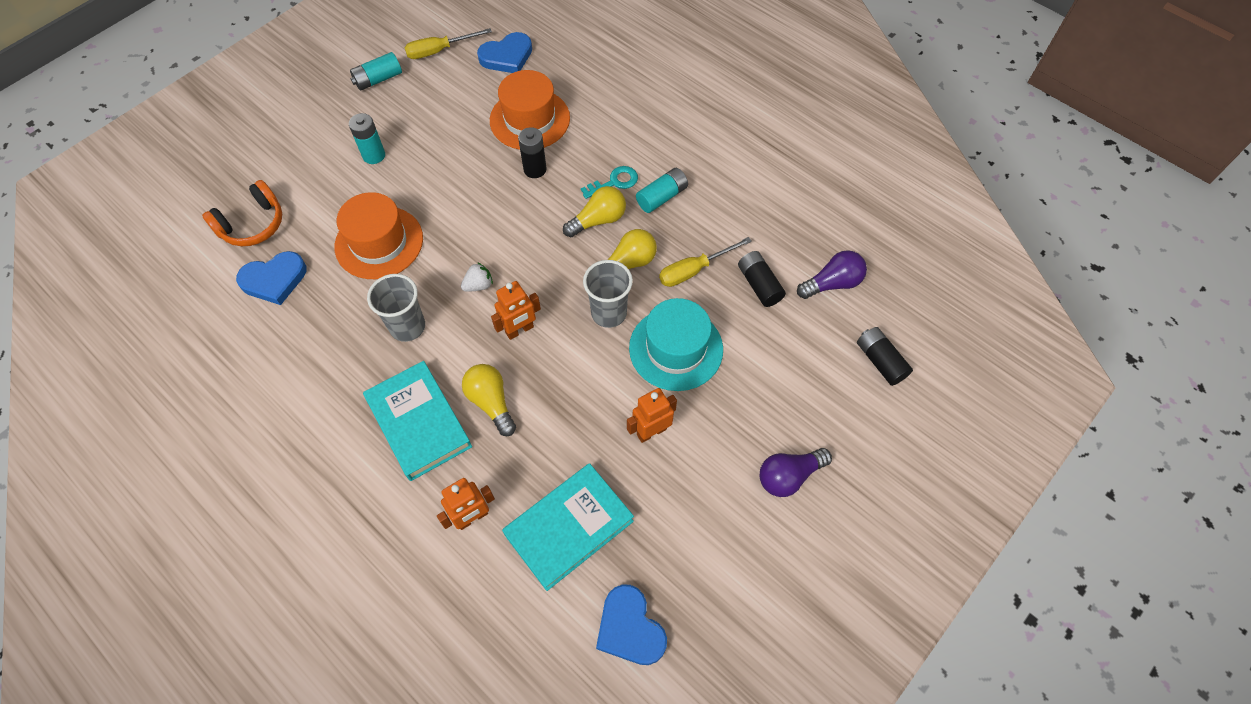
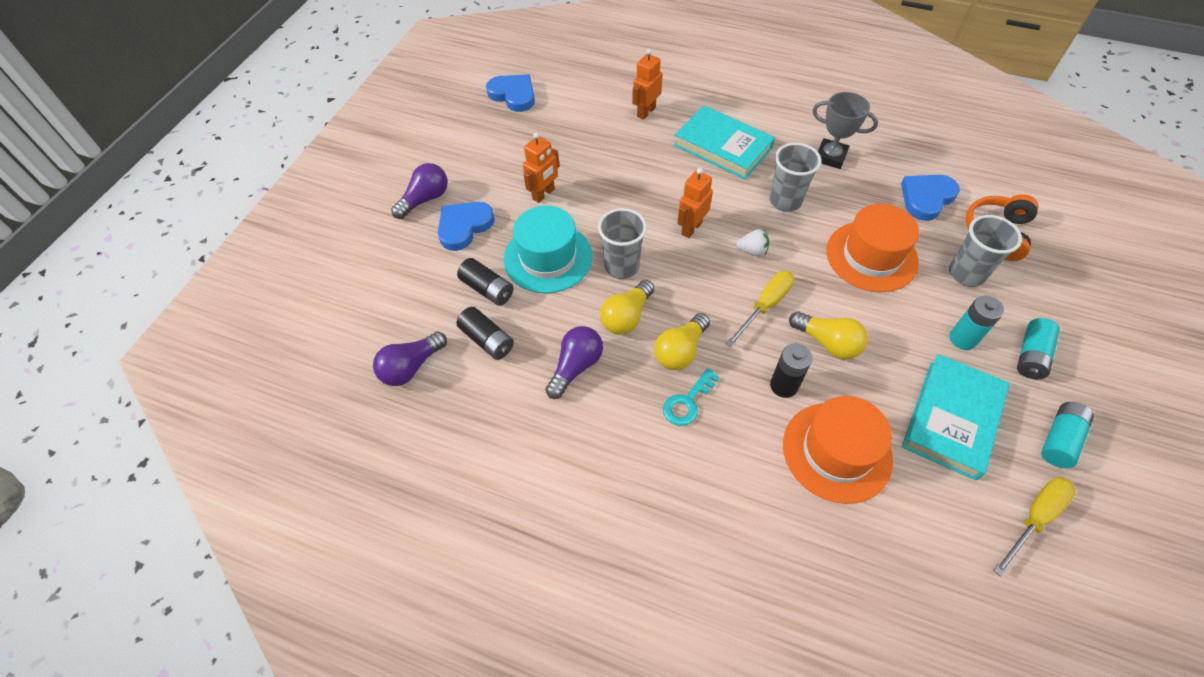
camera: 160 degrees right, 5 degrees down
(317, 200) = (966, 274): none -> grey cup
(318, 363) = (830, 157): none -> grey trophy
(479, 285) = (752, 251): white strawberry -> white strawberry turned 120 degrees counterclockwise
(491, 402) = (679, 174): yellow light bulb -> yellow light bulb (827, 343)
(507, 56) = (941, 546): blue heart -> blue heart (464, 226)
(569, 528) = (577, 126): turquoise book -> turquoise book (952, 418)
(662, 197) = (626, 403): turquoise battery -> turquoise battery (1031, 356)
(690, 236) = (575, 367): none -> purple light bulb
(694, 270) = (558, 332): yellow screwdriver -> yellow screwdriver (765, 306)
(880, 361) = (355, 307): black battery -> black battery (487, 289)

